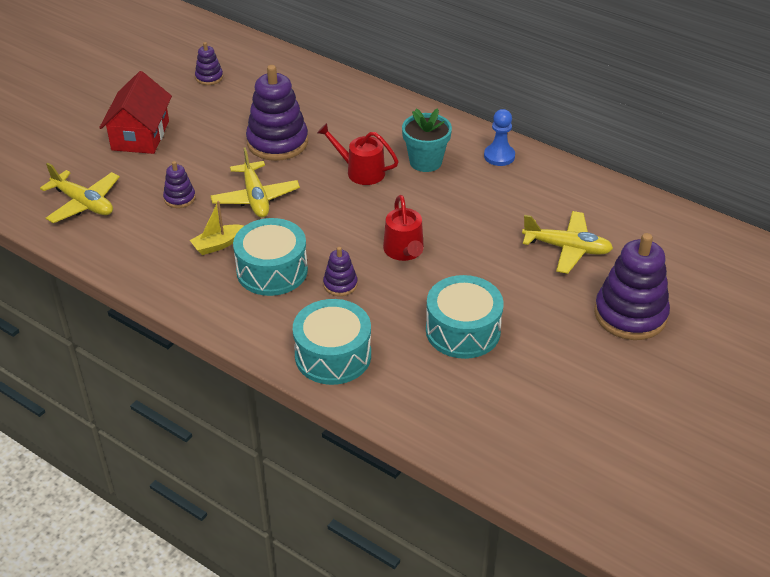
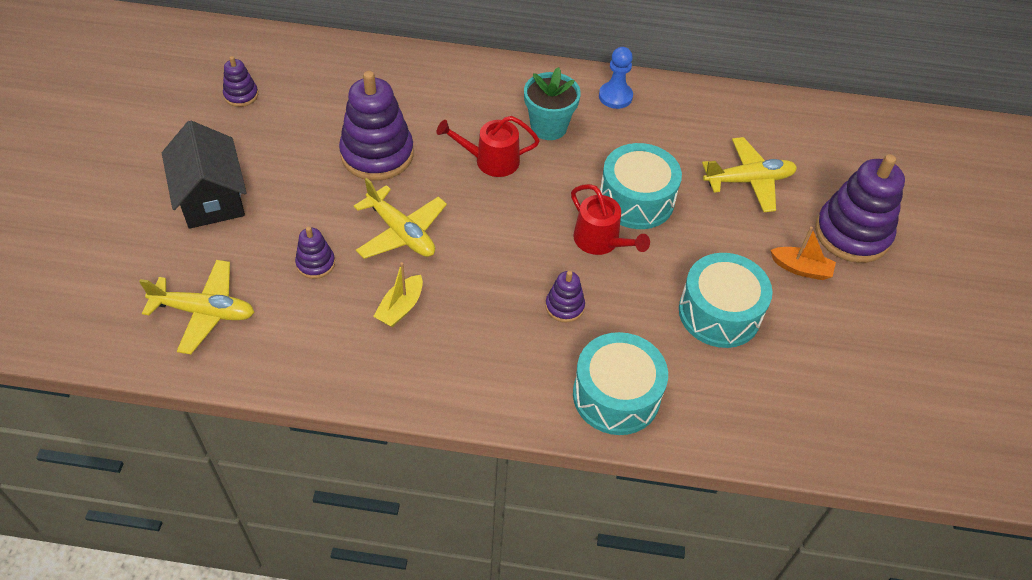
camera: 30 degrees left, 10 degrees up
(140, 135) = (211, 197): red house -> black house
(272, 271) = (482, 317): turquoise drum -> turquoise drum (636, 200)
(561, 324) = (801, 268): none -> orange boat

